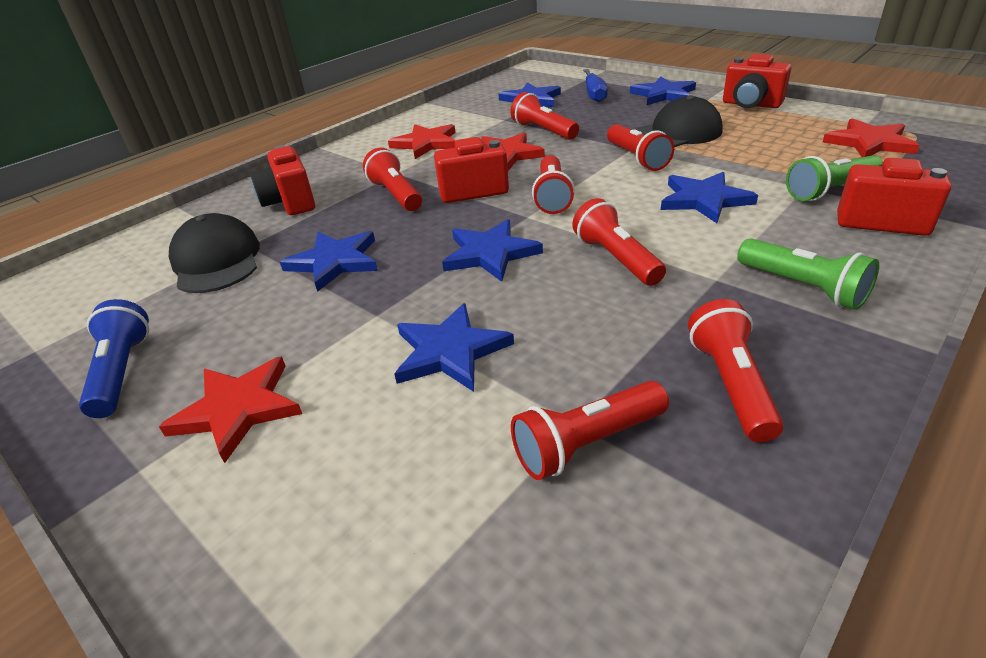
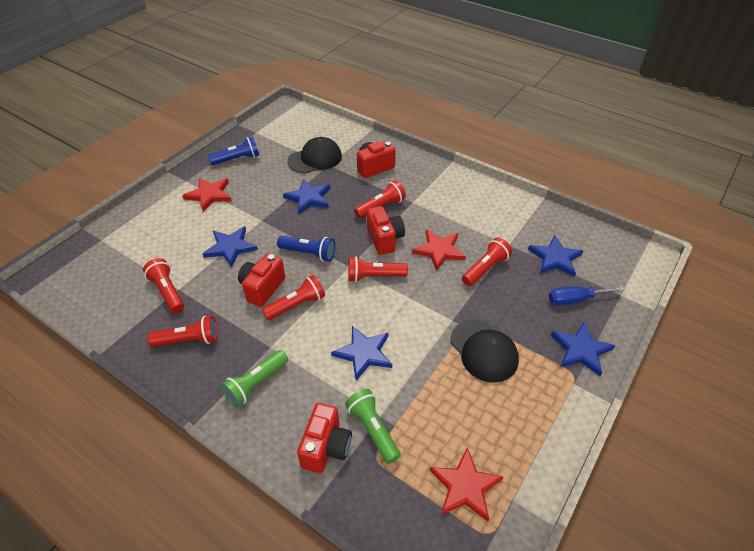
camera: 80 degrees right, 10 degrees up
(426, 143) = (459, 209): red star -> none
(490, 253) = (309, 253): blue star -> blue flashlight
(637, 159) = (432, 322): red flashlight -> none
(750, 105) = (559, 415): red camera -> red camera (262, 288)

